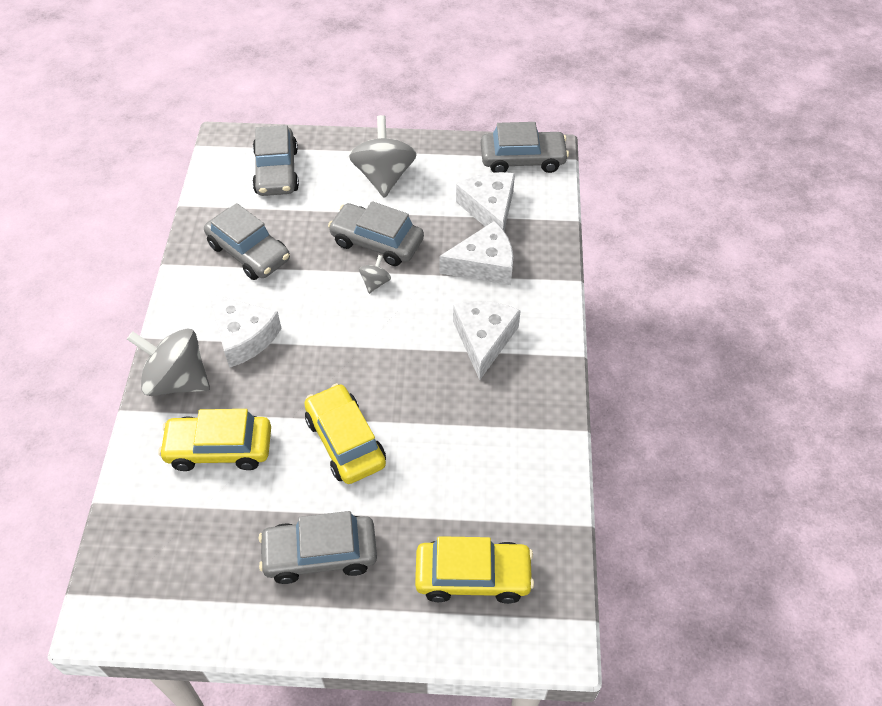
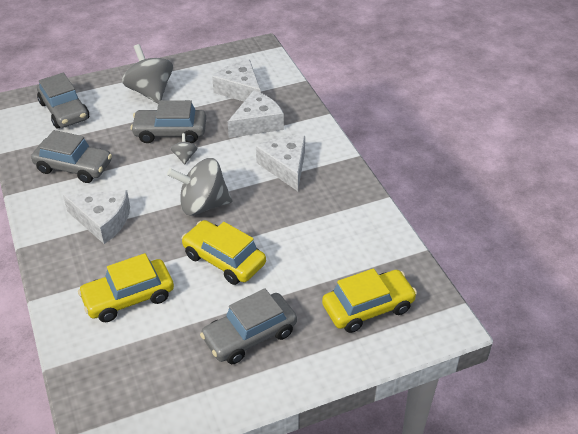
camera: 25 degrees left, 10 degrees down
(177, 380) = (66, 265): grey spinning top -> grey spinning top (203, 205)
(522, 159) = (245, 56): grey car -> none

